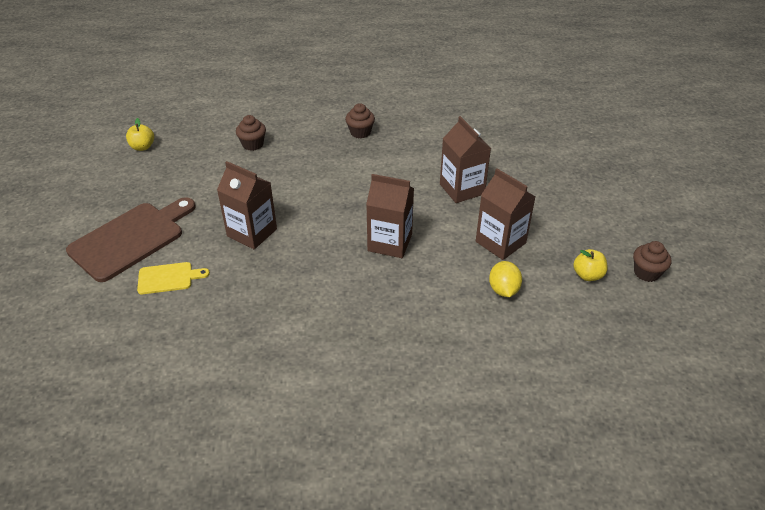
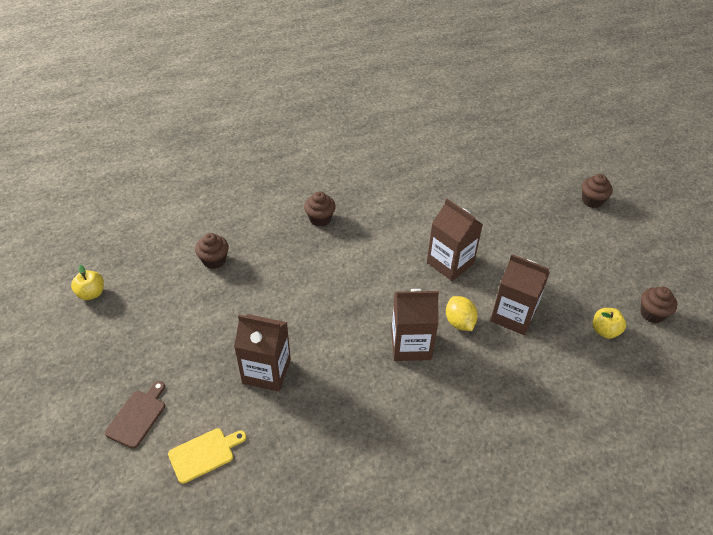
camera: 20 degrees left, 5 degrees up
(131, 239) = (137, 416): brown cutting board -> brown cutting board, size x0.50
(503, 290) = (540, 369): yellow lemon -> yellow lemon (459, 322)
(634, 168) = (592, 201): none -> brown cupcake

